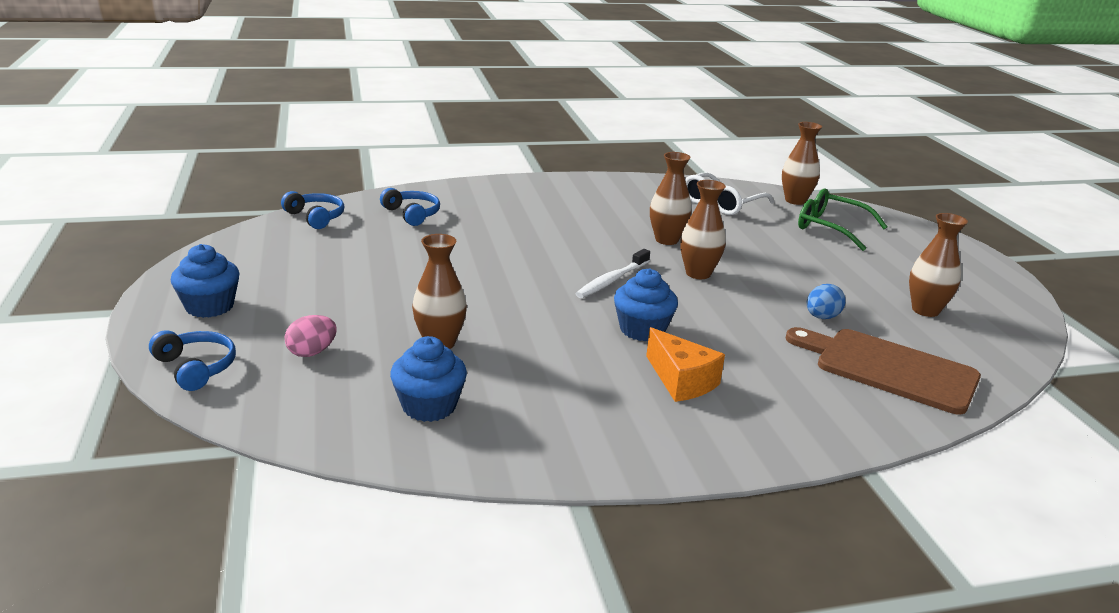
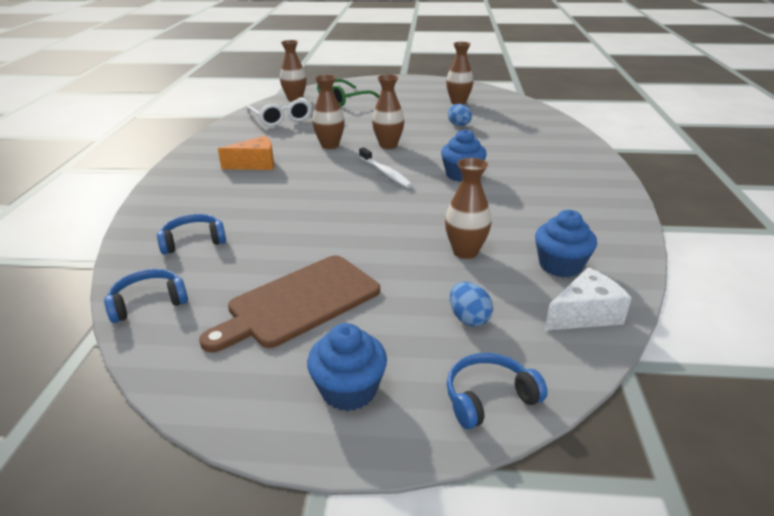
camera: 70 degrees left, 5 degrees up
(312, 352) = (469, 318): pink egg -> blue egg
(328, 421) = (585, 314): none -> white cheese
(681, 381) = (529, 174): orange cheese -> orange cheese (255, 164)
(889, 369) = (519, 123): brown cutting board -> brown cutting board (299, 302)

